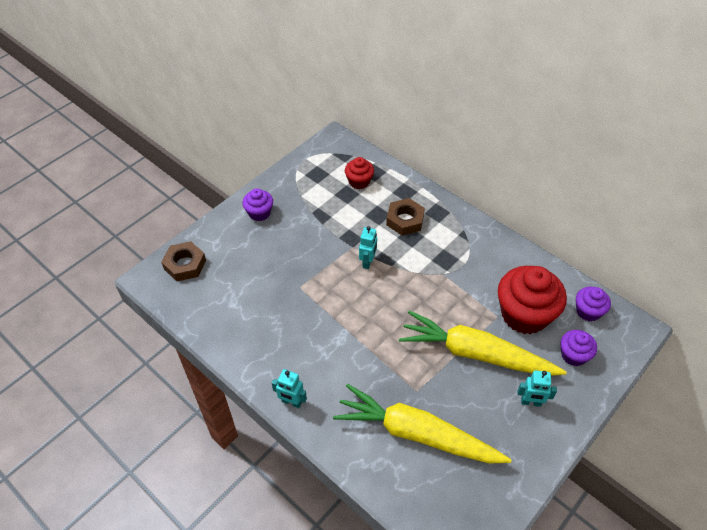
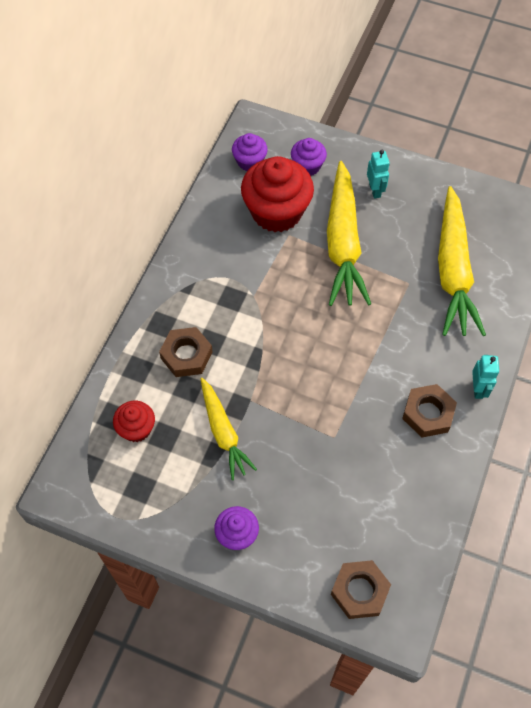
camera: 110 degrees left, 10 degrees up
(288, 355) = (428, 413): none -> brown nut
(334, 225) = (223, 432): none -> yellow carrot
(368, 262) = (267, 375): turquoise robot -> none

